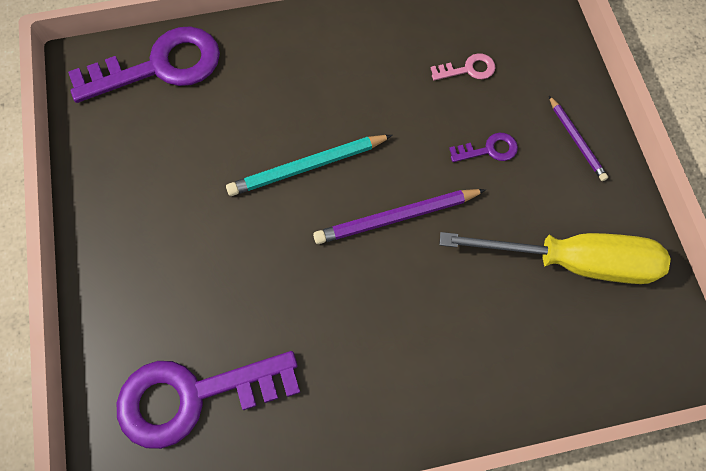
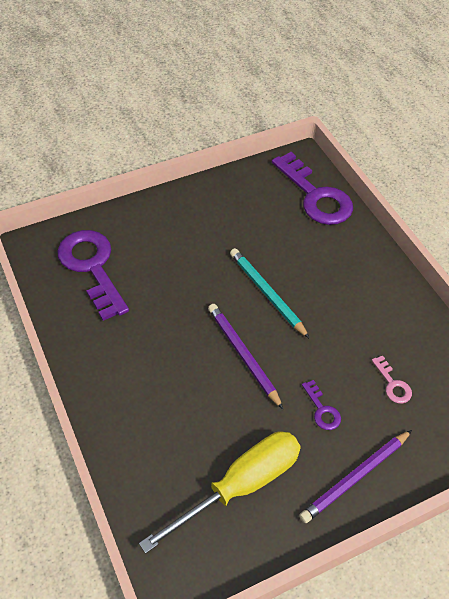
camera: 75 degrees right, 15 degrees down
(573, 261) = (240, 485): yellow screwdriver -> yellow screwdriver turned 120 degrees counterclockwise
(576, 140) = (355, 477): purple pencil -> purple pencil, size x1.62

